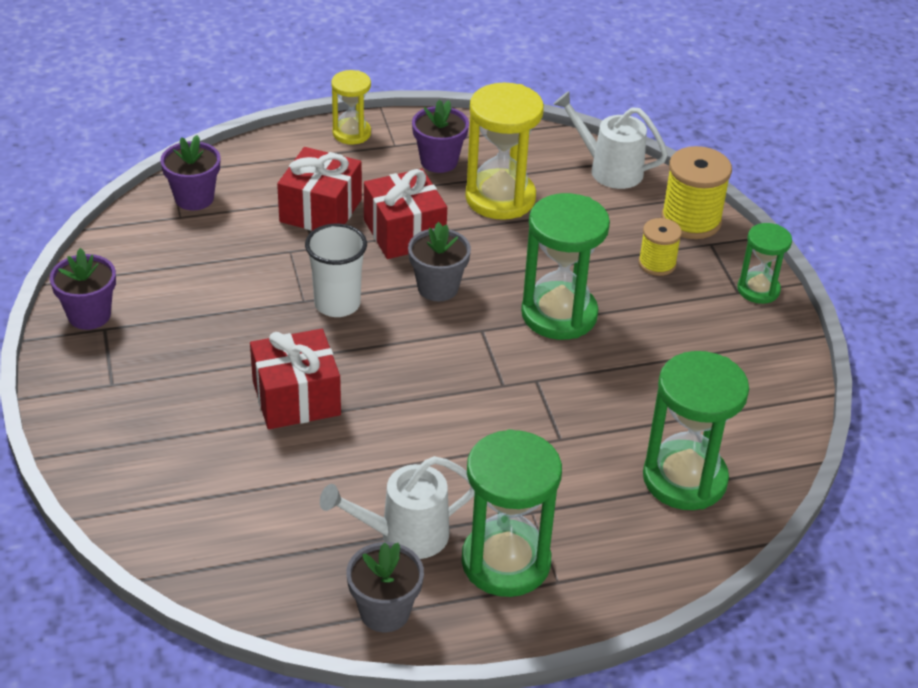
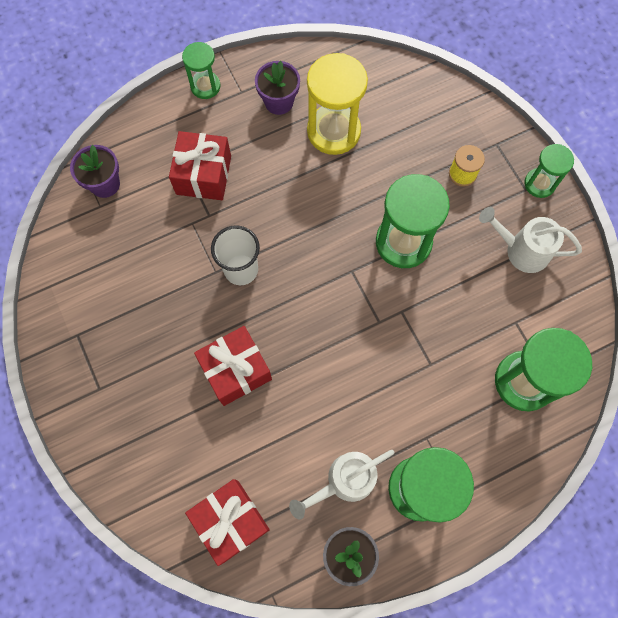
camera: 10 degrees left, 30 degrees up
(89, 315) = (62, 324): purple flower pot -> none
(351, 133) = (205, 86): yellow hourglass -> green hourglass
(404, 232) = (271, 184): red gift -> red gift (231, 521)
(438, 287) = (310, 235): grey flower pot -> none
(608, 169) = (406, 82): white watering can -> white watering can (520, 250)
(691, 220) = (478, 123): yellow spool -> none

